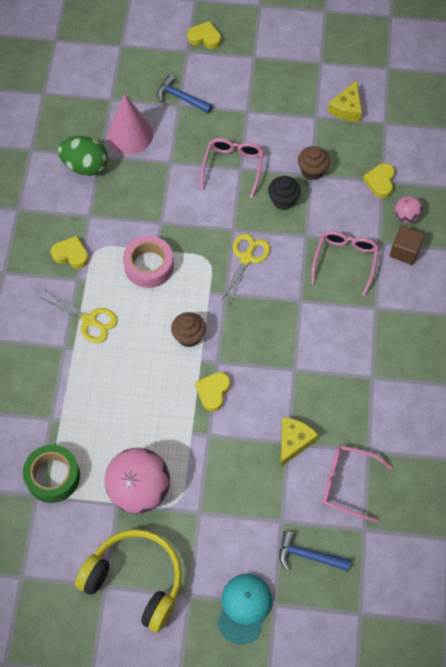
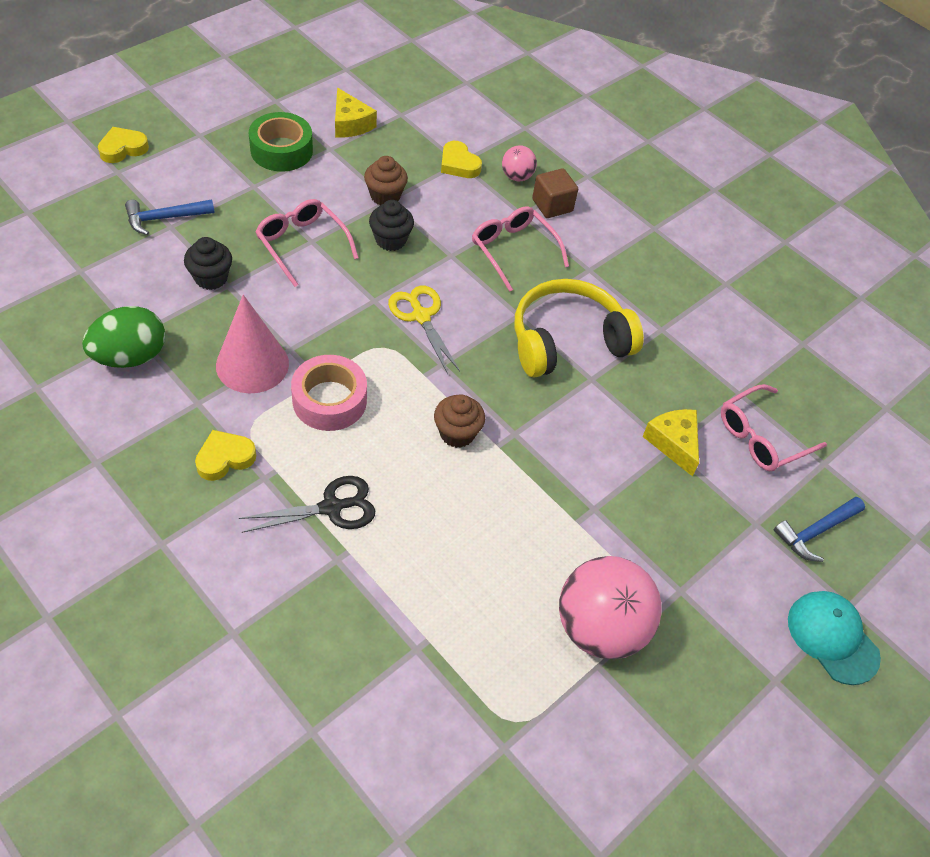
camera: 55 degrees left, 10 degrees down
(53, 476) = (496, 708): green tape -> green tape (281, 150)
(89, 320) = (331, 507): yellow scissors -> black scissors
(130, 135) = (147, 290): pink cone -> pink cone (252, 364)
(135, 580) = (713, 723): yellow headphones -> yellow headphones (567, 341)
(166, 151) = (211, 278): none -> black cupcake
(213, 392) = (546, 464): yellow heart -> none

